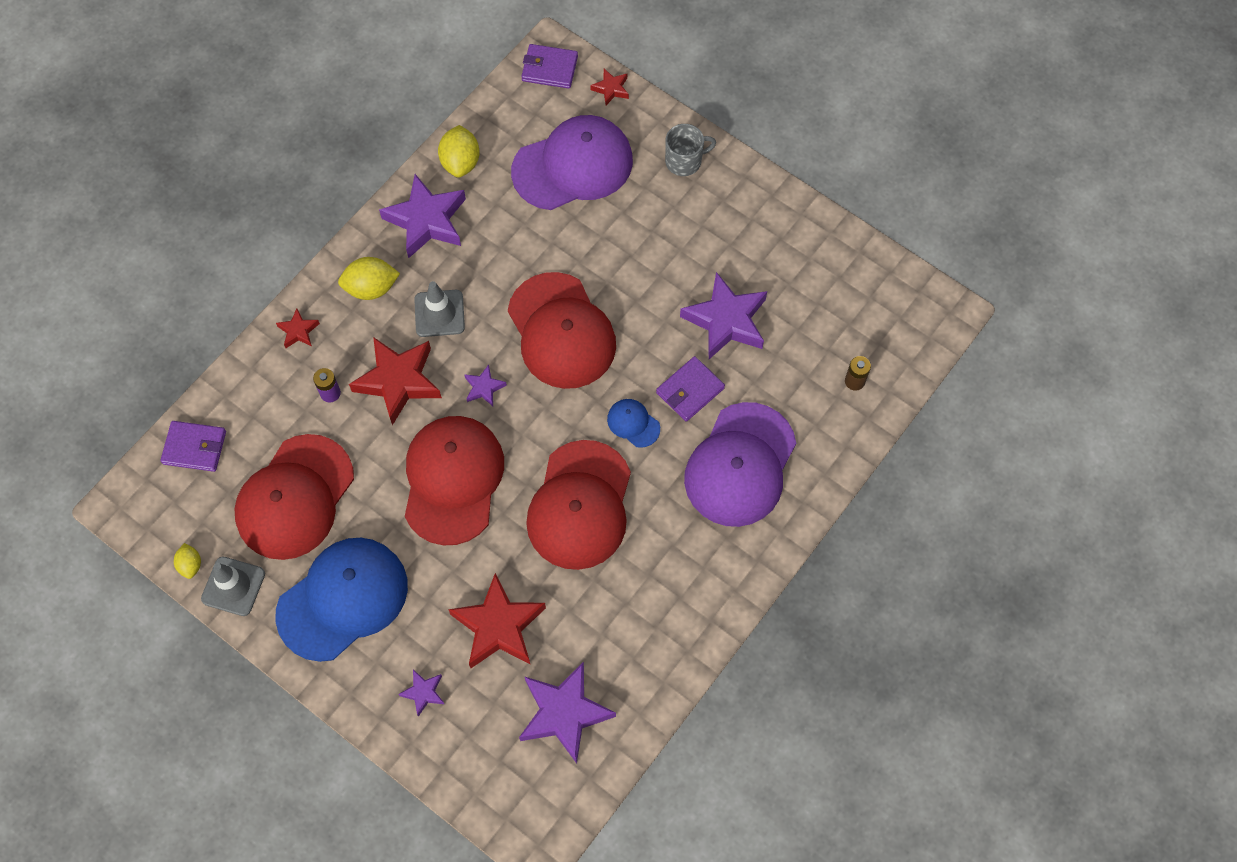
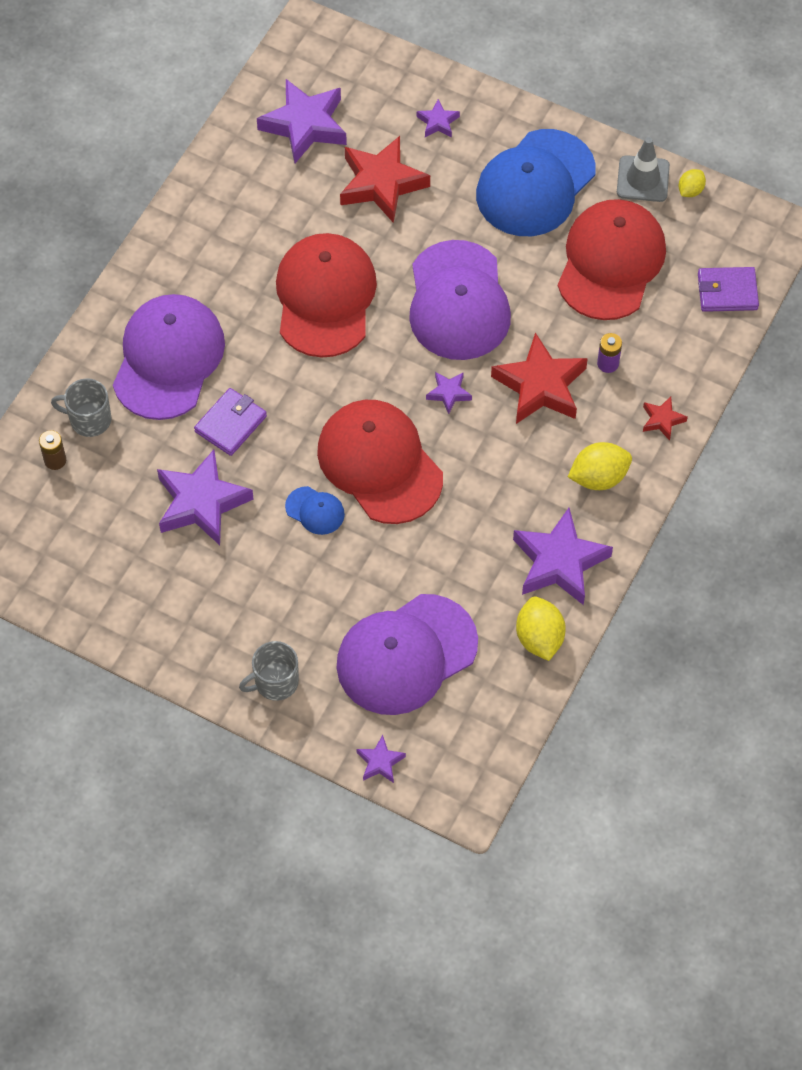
camera: 170 degrees right, 5 degrees down
(190, 565) = (690, 190): yellow lemon -> yellow lemon turned 60 degrees clockwise
(439, 313) = (516, 462): grey traffic cone -> none
(453, 480) = (458, 301): red cap -> purple cap
(549, 68) = (461, 777): purple wallet -> none
(611, 89) = (380, 762): red star -> purple star
(633, 423) = (285, 382): blue cap -> blue cap (315, 511)
(820, 416) = (89, 419): none -> grey mug

